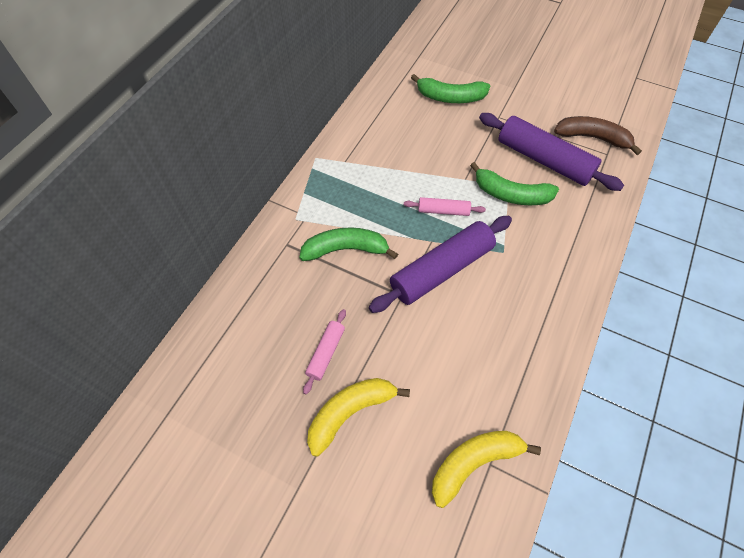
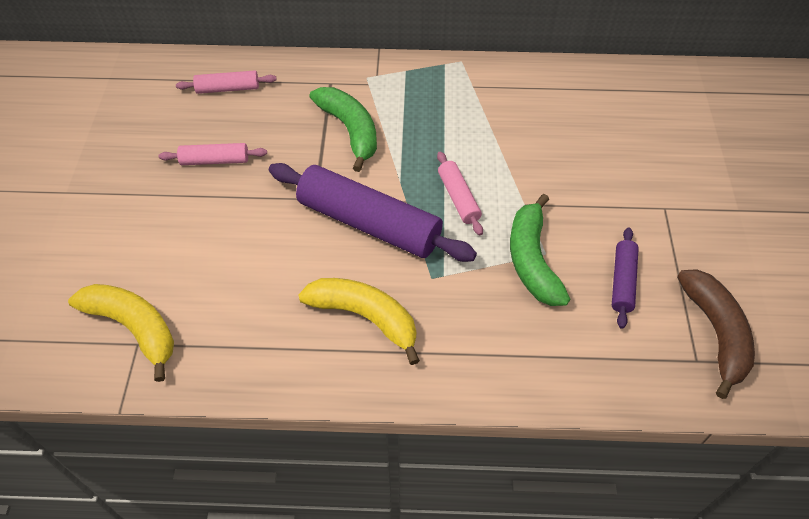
camera: 65 degrees right, 5 degrees down
(247, 318) = (228, 89): none -> pink rolling pin
(350, 412) = (156, 203): yellow banana -> yellow banana (365, 317)
(450, 97) = (657, 146): green banana -> none
(543, 160) = (622, 281): purple rolling pin -> purple rolling pin, size x0.49

